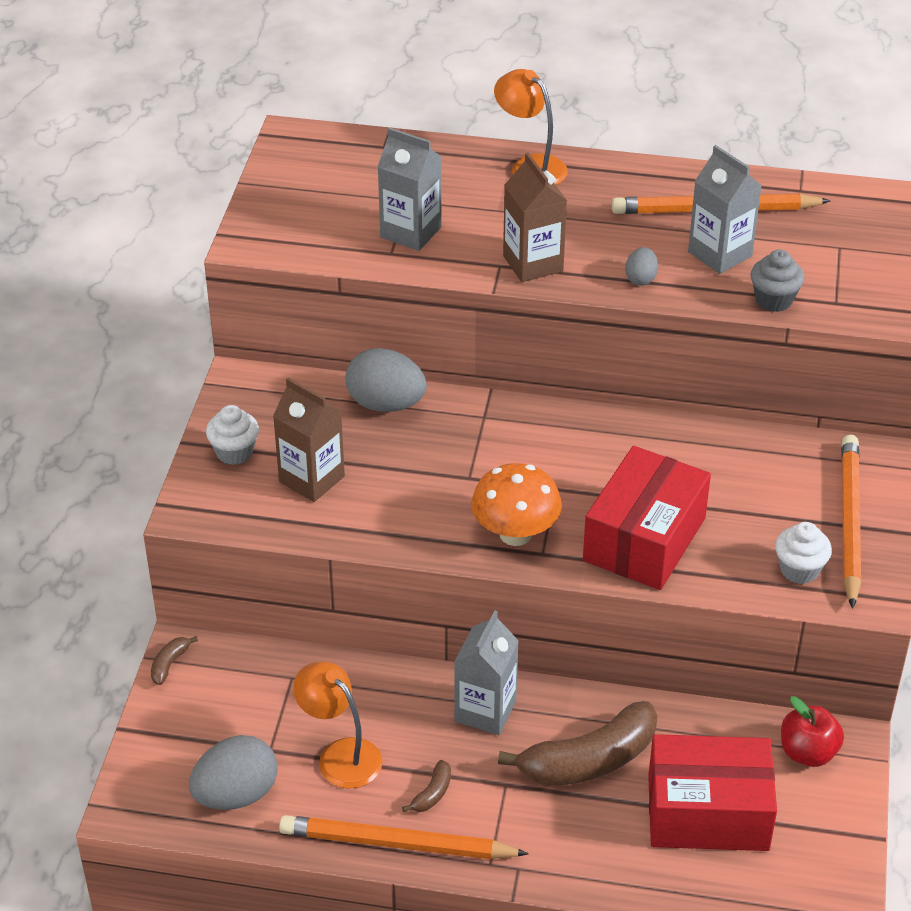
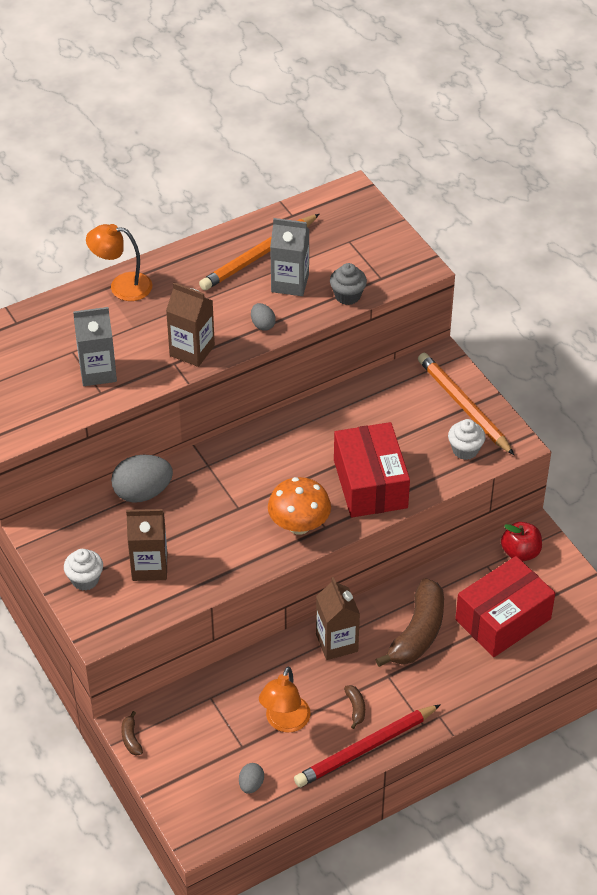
camera: 40 degrees left, 5 degrees up
(236, 794) = (251, 784): grey egg -> grey egg, size x0.51
(340, 755) = (284, 722): orange lamp -> orange lamp turned 75 degrees counterclockwise
(397, 844) = (365, 748): orange pencil -> red pencil
(485, 711) = (336, 643): grey carton -> brown carton

